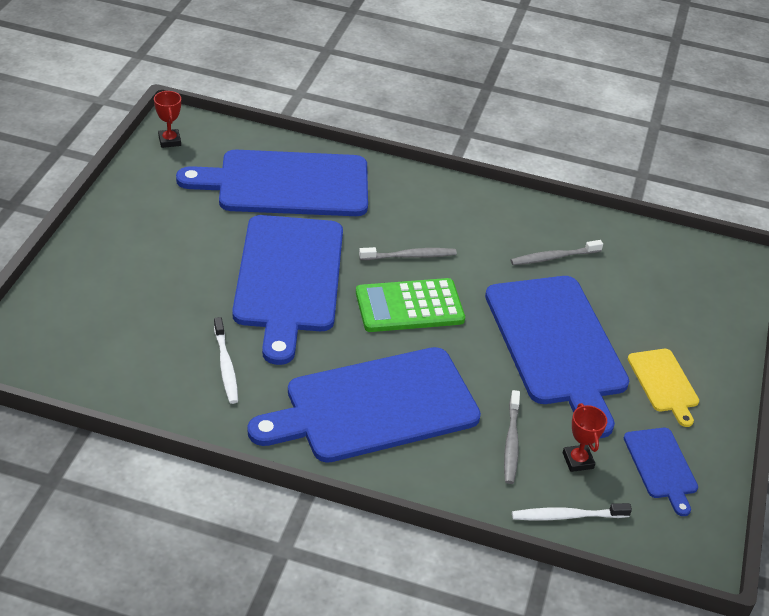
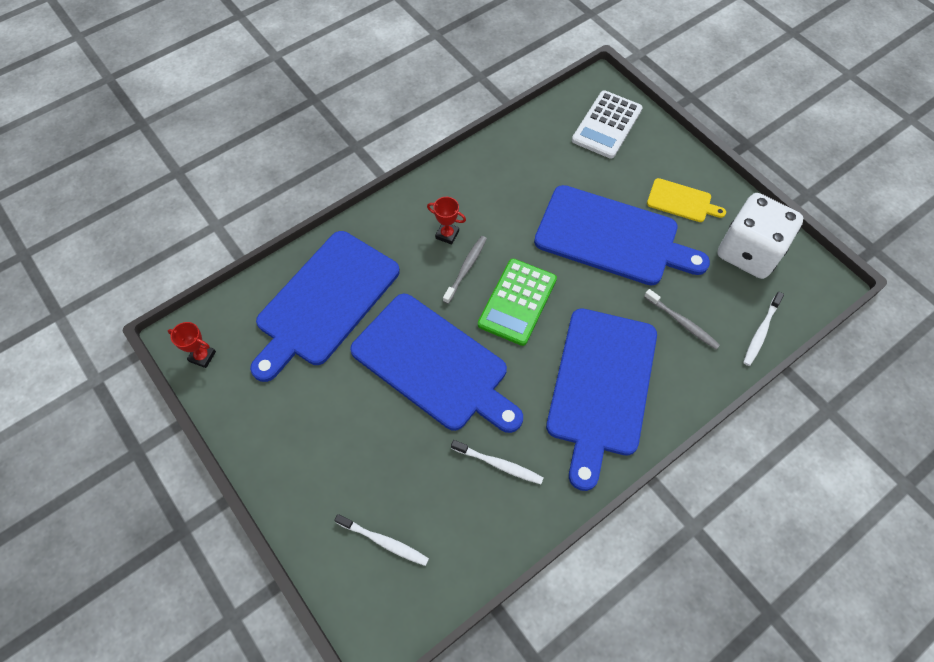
camera: 50 degrees left, 20 degrees up
(90, 322) = (384, 542): none -> white toothbrush
(553, 257) = (528, 182): grey toothbrush -> none
(578, 460) = (719, 295): red trophy -> red trophy (447, 234)
(661, 466) = (748, 252): blue cutting board -> white dice
(692, 285) = (607, 125): none -> white calculator

